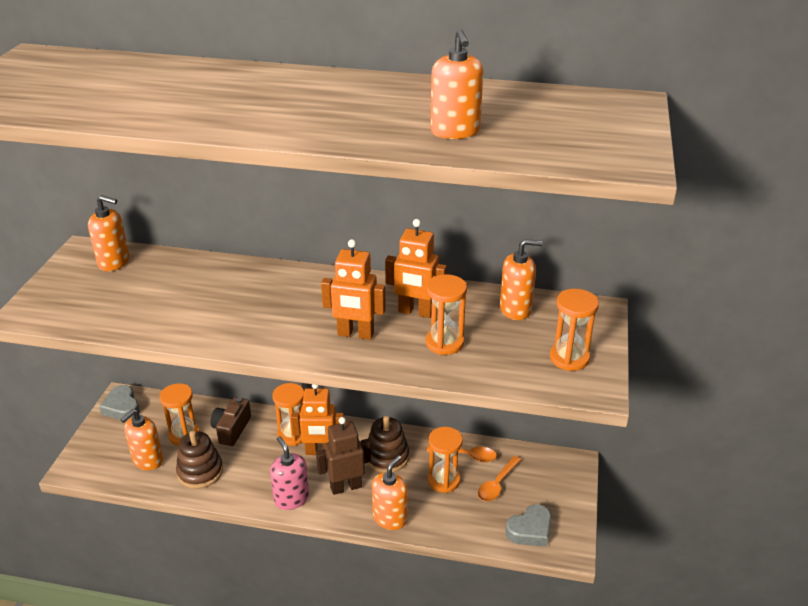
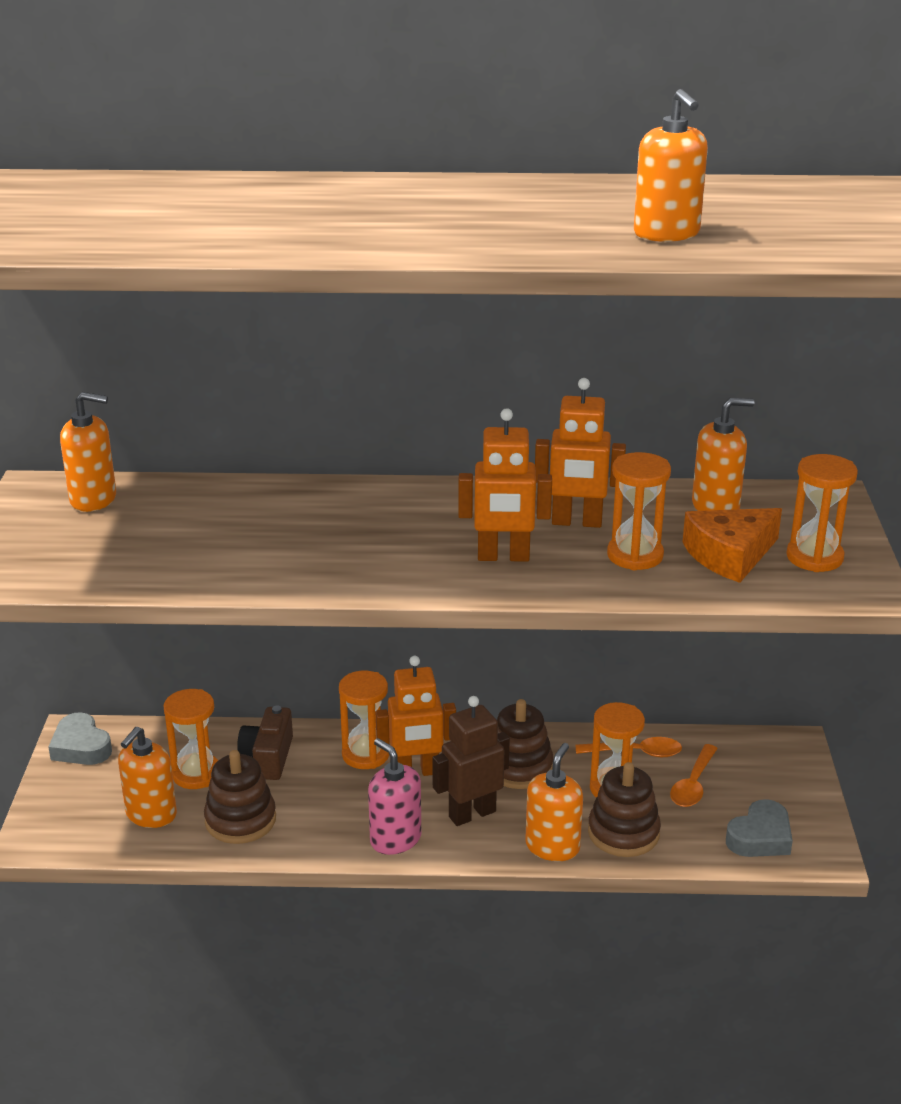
camera: 10 degrees left, 5 degrees down
(439, 514) = (623, 833): none -> brown stacking toy
(510, 350) = (729, 555): none -> orange cheese

